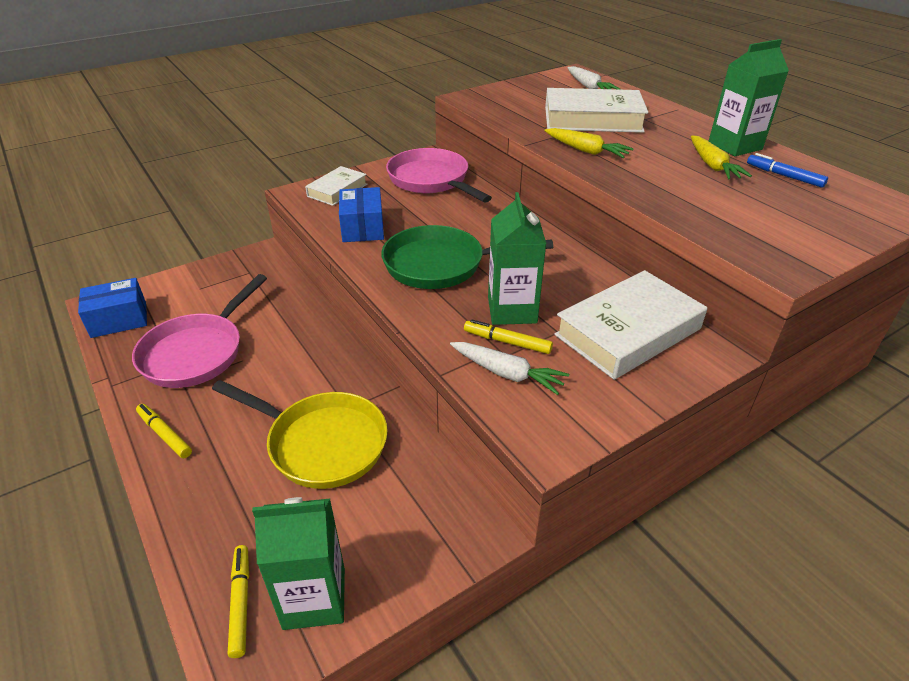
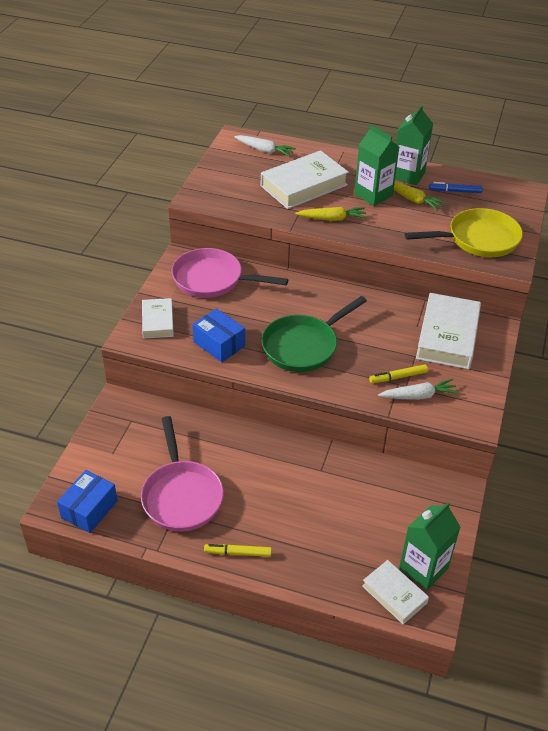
camera: 40 degrees left, 5 degrees up
(241, 602) = (394, 594): yellow marker -> white book
(321, 443) = (332, 498): yellow pan -> yellow pan (478, 239)
(512, 310) = (378, 355): green carton -> green carton (373, 195)

